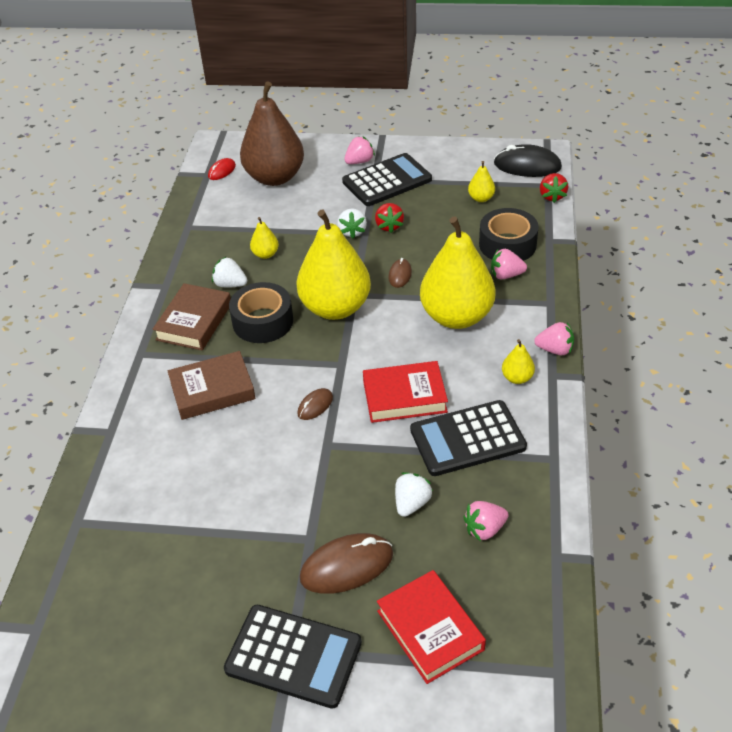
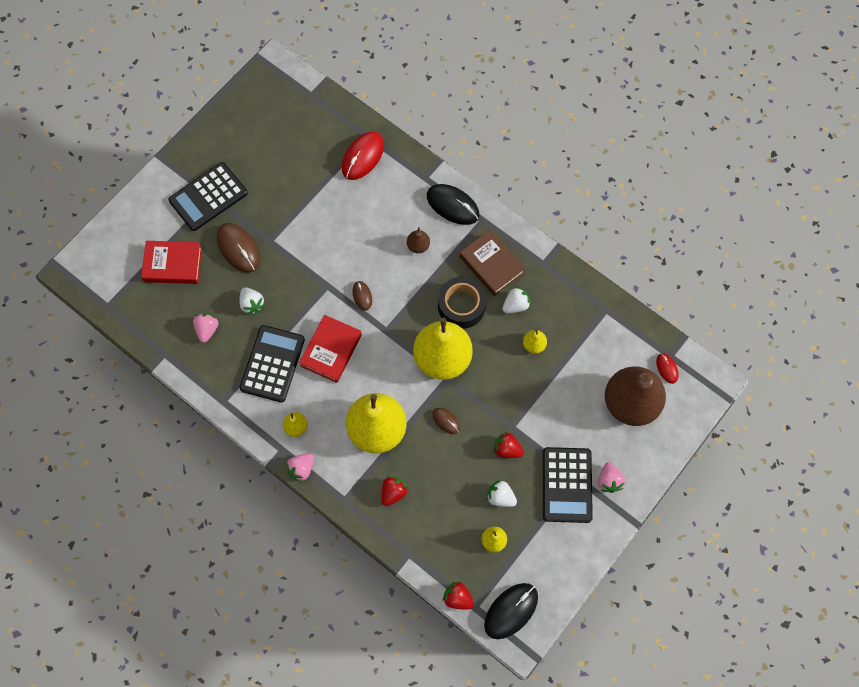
camera: 120 degrees right, 25 degrees up
(114, 508) = (363, 157): none -> red mouse
(136, 387) = (453, 205): none -> black mouse
(212, 390) = (418, 246): brown book -> brown pear
(346, 566) = (238, 248): brown mouse -> brown mouse turned 45 degrees counterclockwise
(352, 231) = (519, 419): white strawberry -> white strawberry (500, 497)
(506, 275) = (393, 492): pink strawberry -> red strawberry
(507, 244) = (425, 519): black tape -> none

